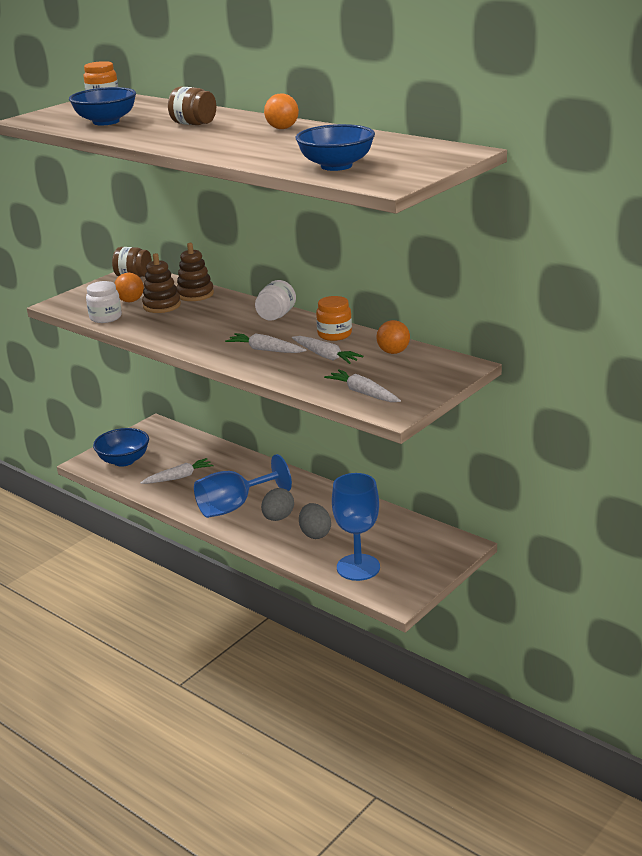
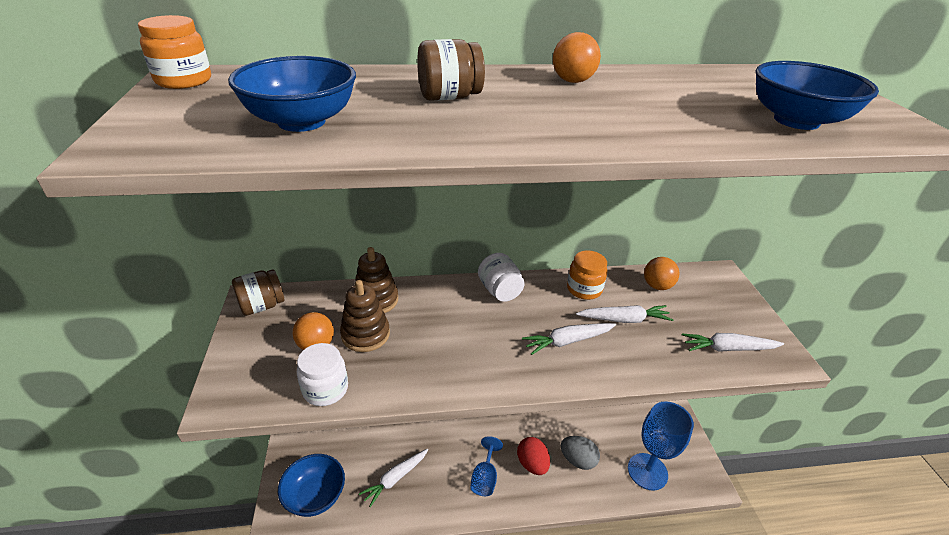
camera: 50 degrees left, 10 degrees up
(179, 477) = (395, 478): white carrot -> white carrot turned 150 degrees counterclockwise
(234, 506) = (485, 478): blue goblet -> blue goblet, size x0.57
(278, 518) = (532, 464): grey egg -> red egg

